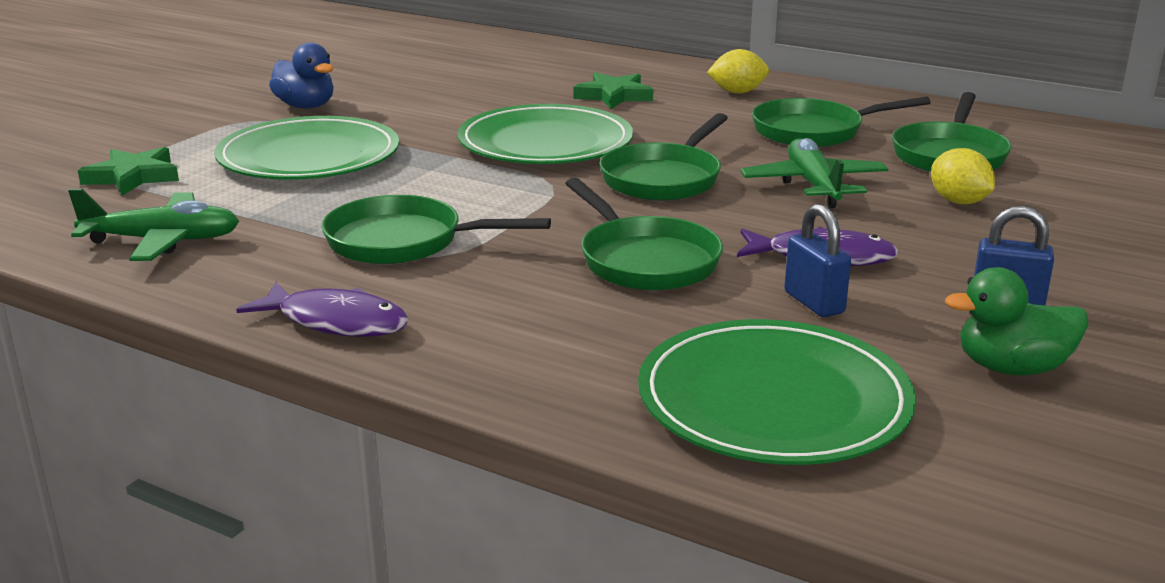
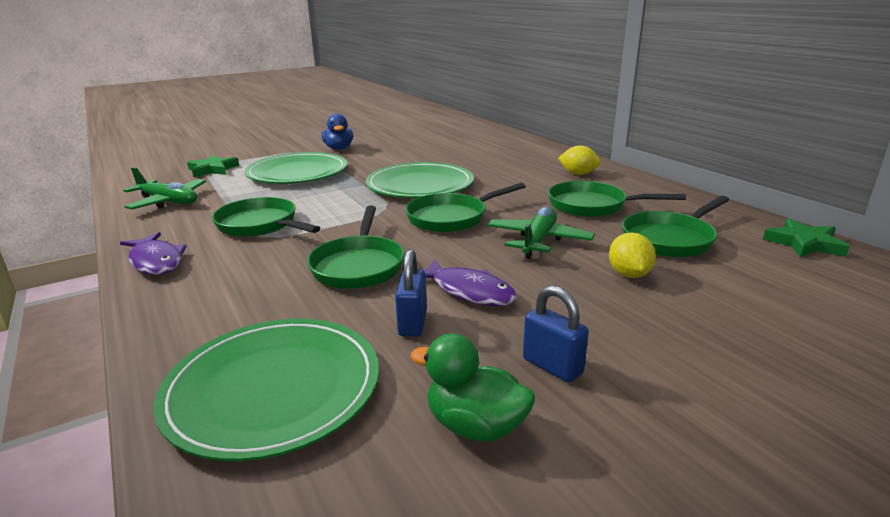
camera: 30 degrees right, 0 degrees up
(614, 96) = (500, 165): green star -> green star (804, 243)

